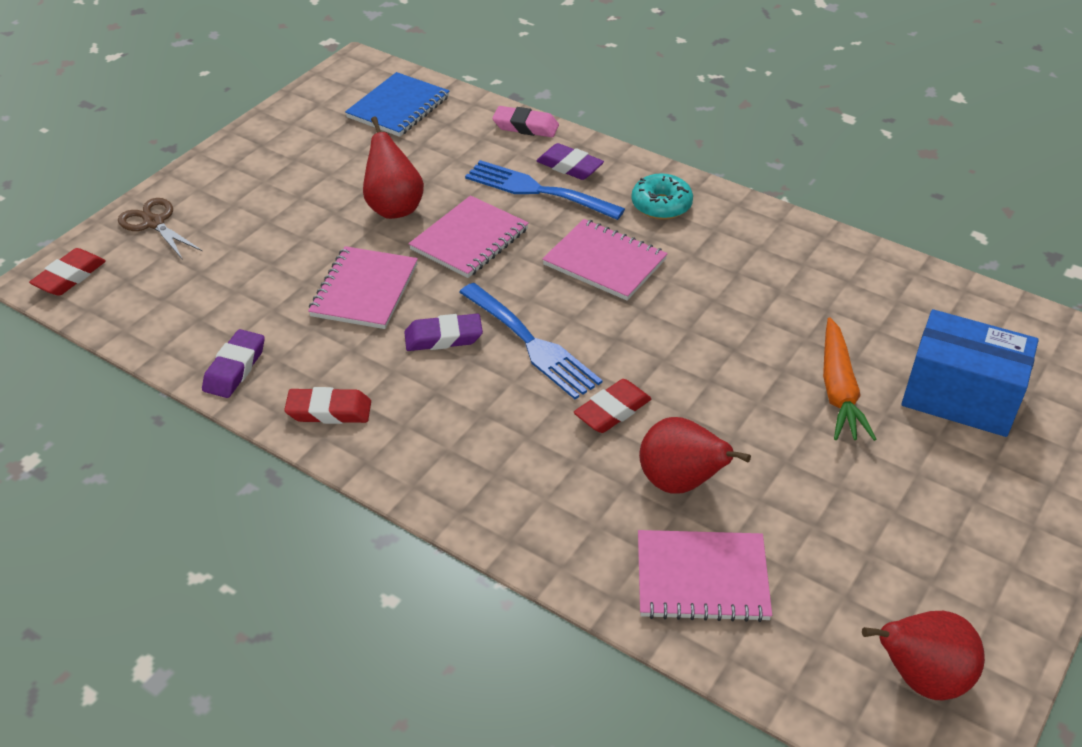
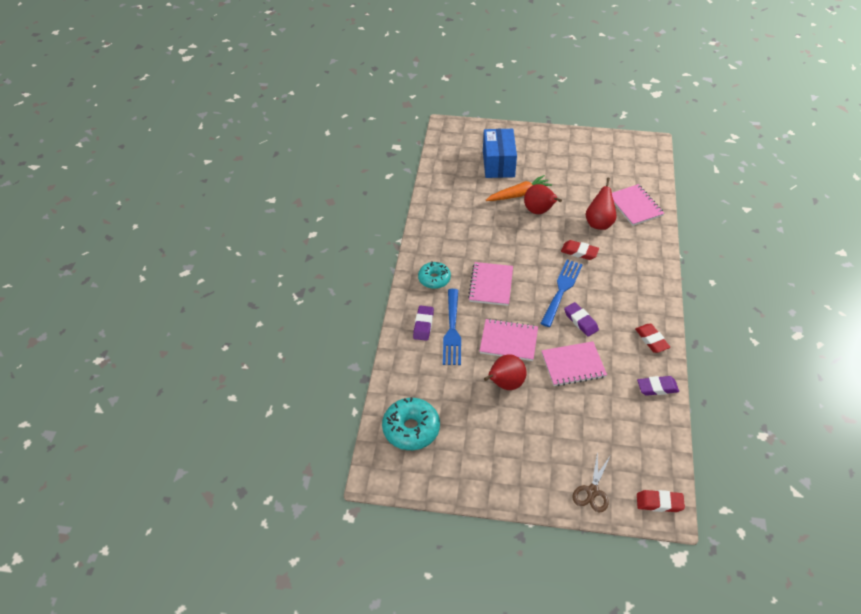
camera: 115 degrees left, 5 degrees up
(398, 107) = (411, 429): blue notebook -> turquoise donut
(525, 126) = (397, 358): pink eraser -> none
(920, 678) = (629, 153): red pear -> red pear (539, 211)

